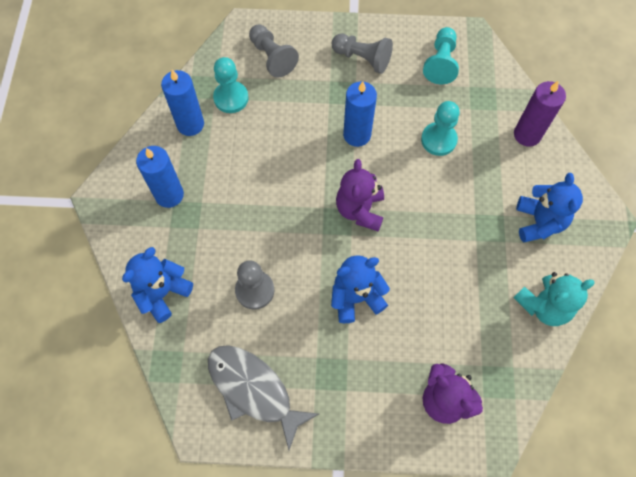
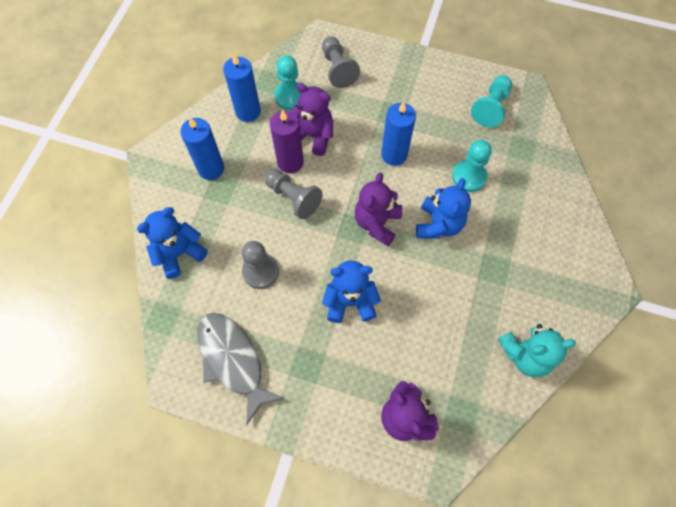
camera: 15 degrees right, 0 degrees up
(267, 134) = (313, 136): none -> purple teddy bear
(362, 58) = (419, 88): grey pawn -> grey pawn (293, 198)
(527, 135) = (554, 191): purple candle -> purple candle (290, 162)
(539, 222) = (543, 275): blue teddy bear -> blue teddy bear (438, 224)

